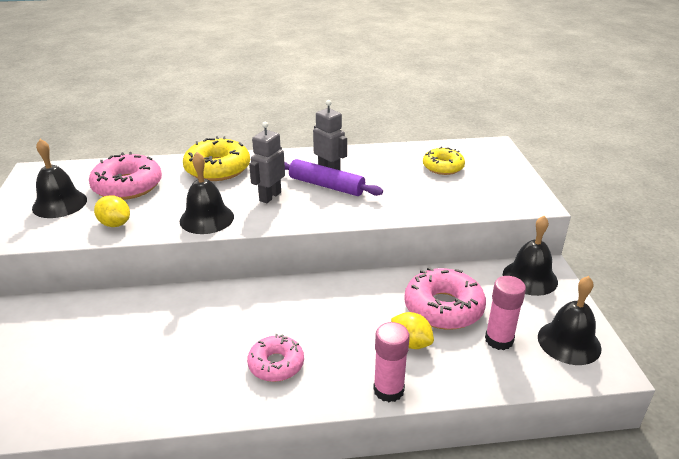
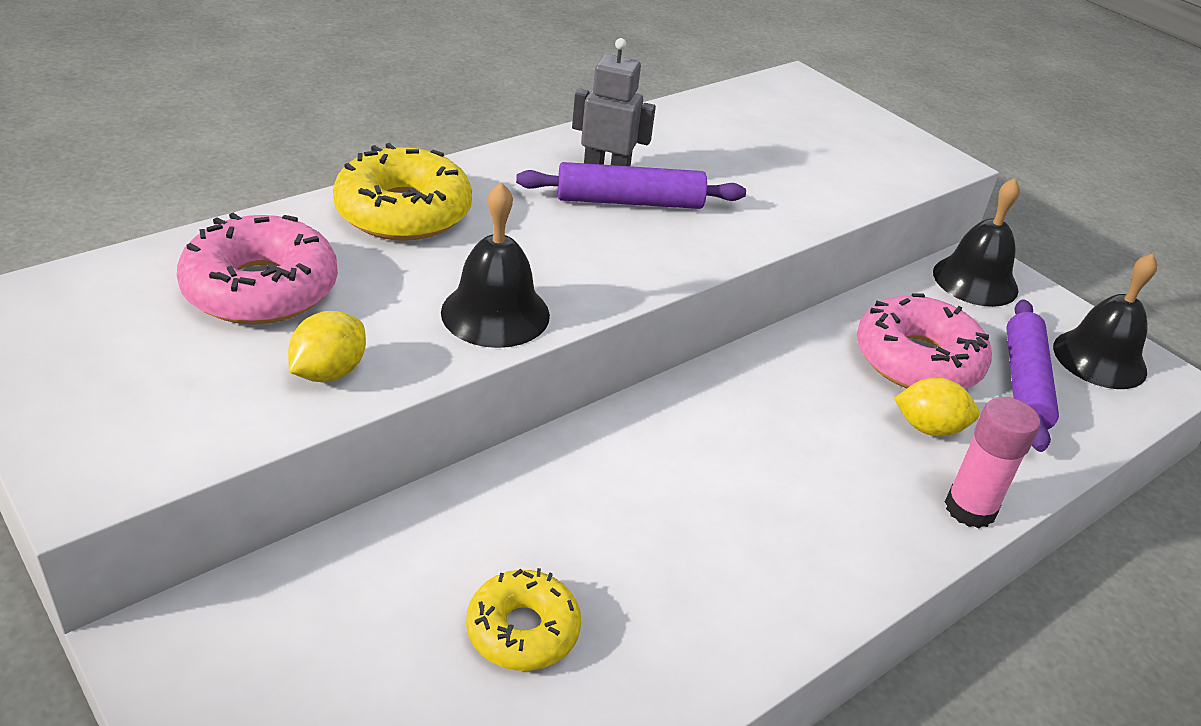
camera: 35 degrees left, 5 degrees up
(59, 204) = (151, 363): black bell -> none
(115, 224) = (329, 372): yellow lemon -> yellow lemon turned 60 degrees counterclockwise
(270, 196) = (559, 243): grey robot -> none
(276, 364) = (787, 533): pink donut -> none
(443, 167) = (766, 130): yellow donut -> yellow donut (522, 630)
(499, 340) = (1024, 384): pink glue stick -> purple rolling pin

